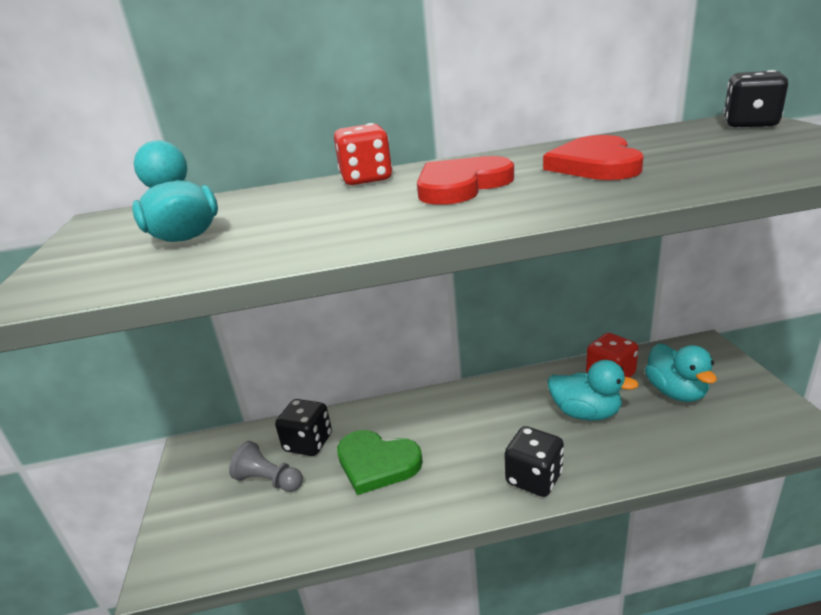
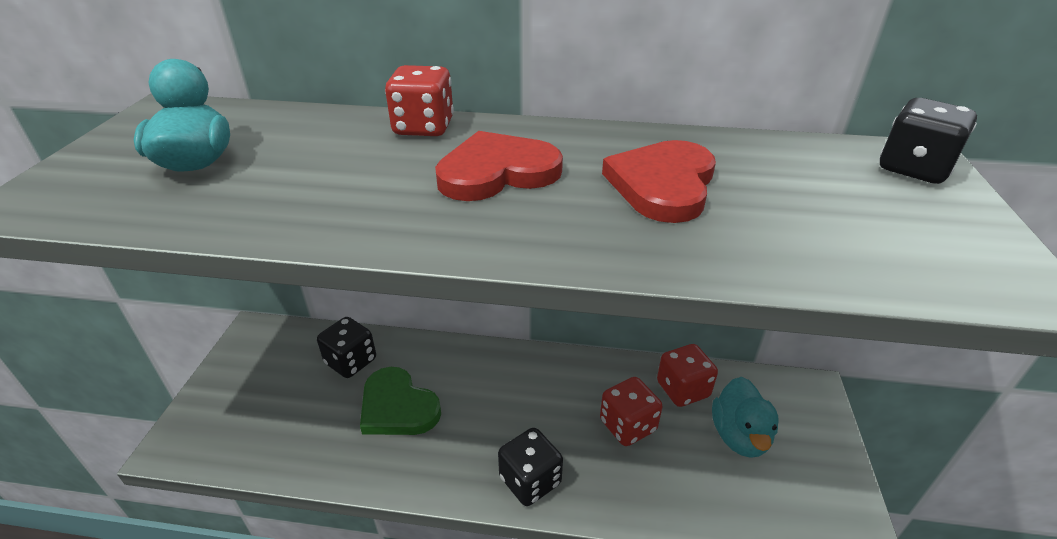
camera: 15 degrees right, 10 degrees up
(269, 480) = (297, 389): grey pawn -> none
(585, 413) = (627, 425): turquoise duck -> red dice

